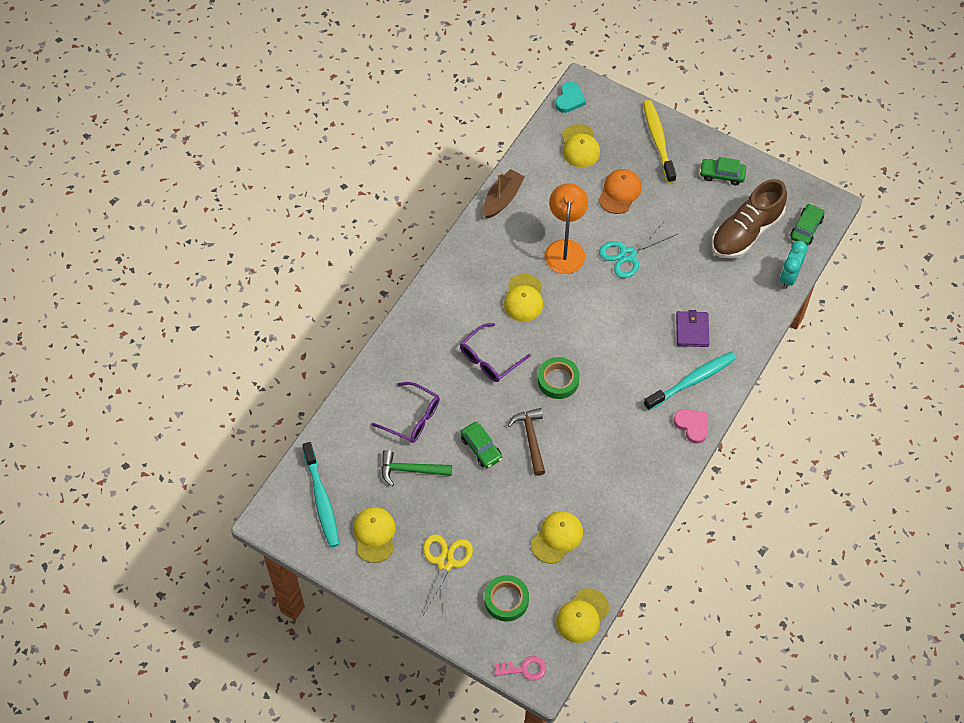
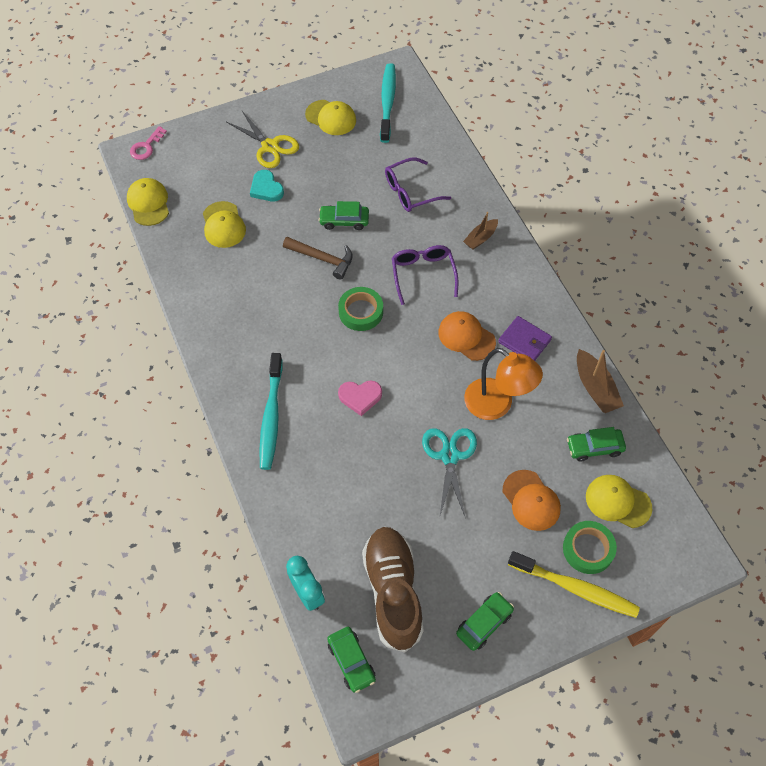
camera: 125 degrees right, 0 degrees up
(321, 500) = (387, 102): turquoise toothbrush -> turquoise toothbrush turned 75 degrees clockwise
(410, 470) = (365, 166): green hammer -> none
(423, 340) = (480, 238): none -> brown boat
(506, 600) = (206, 165): green tape -> green tape (588, 549)
(523, 298) = (466, 337): yellow cap -> orange cap
(550, 177) = (594, 447): none -> green car
(569, 99) = (691, 534): turquoise heart -> turquoise heart (266, 188)
(692, 330) = (322, 454): purple wallet -> purple wallet (524, 341)
(692, 426) = (229, 385): pink heart -> pink heart (360, 397)

